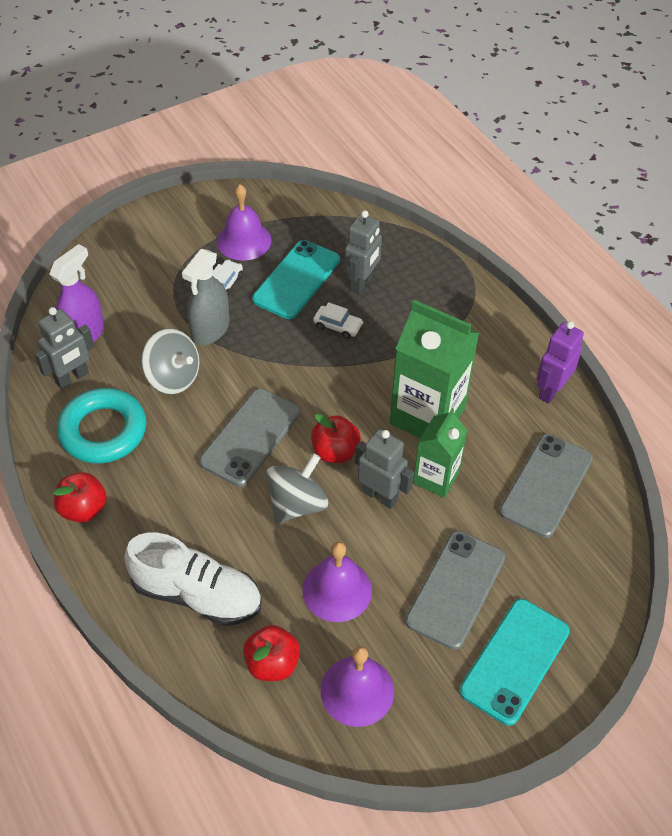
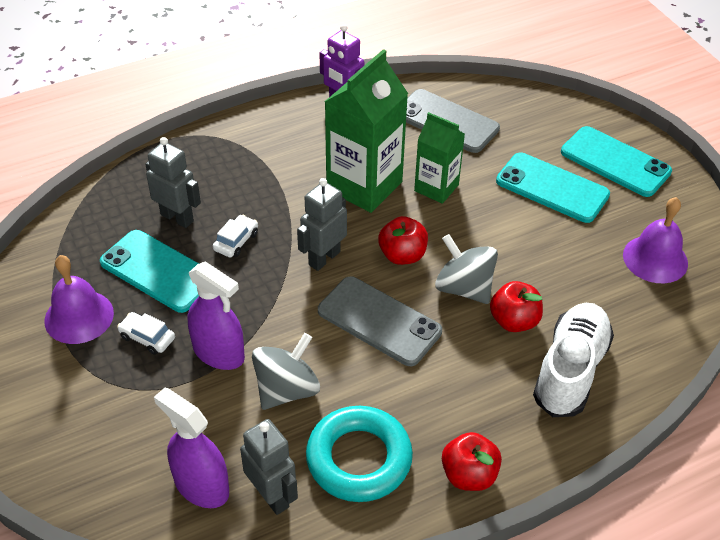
camera: 85 degrees left, 5 degrees down
(210, 330) = (219, 353): grey spray bottle -> purple spray bottle
(272, 663) = (637, 315): red apple -> red apple (514, 321)
(337, 590) = (558, 265): purple bell -> none
(380, 495) = (455, 227): grey robot -> grey robot (324, 258)
(455, 589) = (552, 188): grey phone -> turquoise phone

